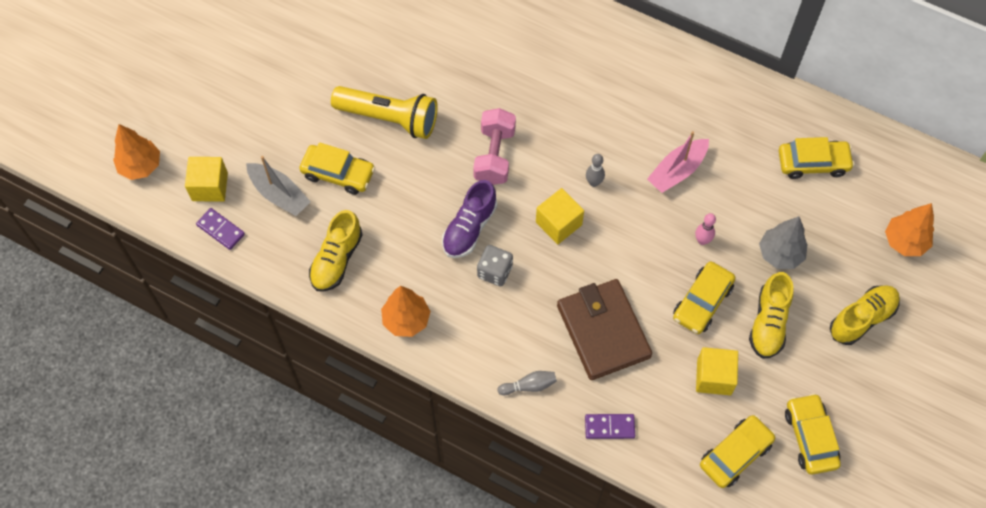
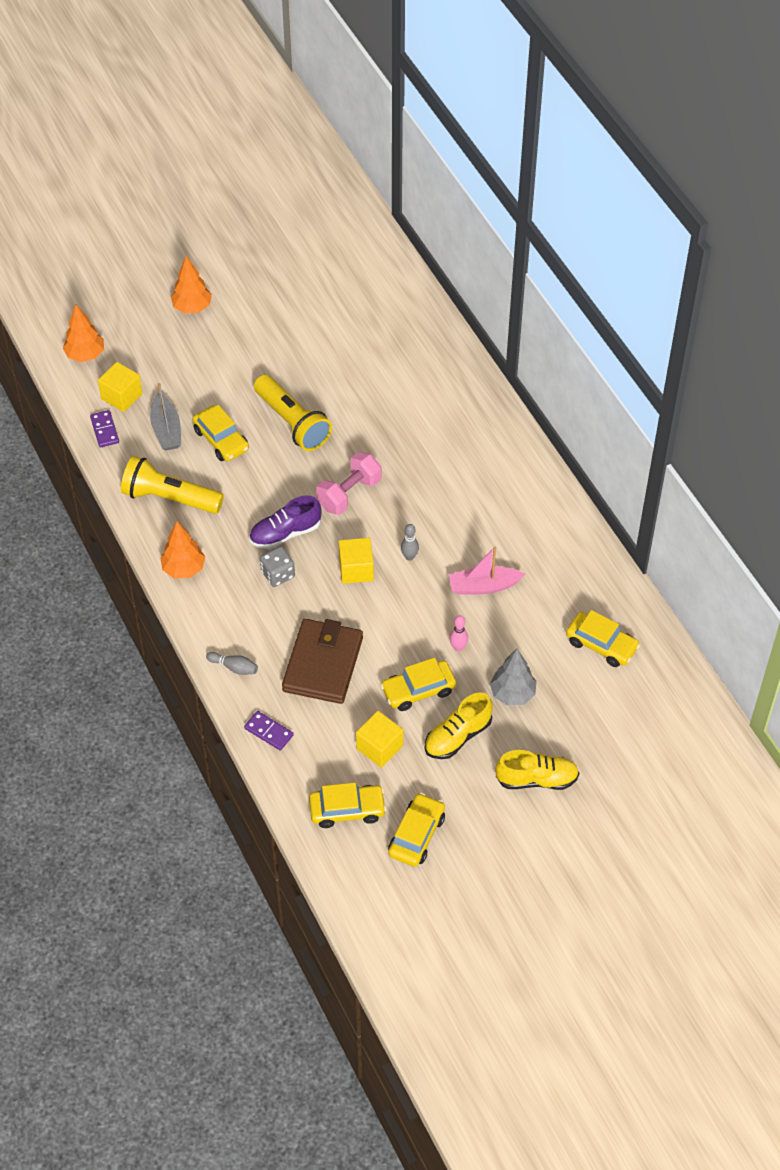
camera: 35 degrees right, 10 degrees down
(337, 259) = (169, 498): yellow shoe -> yellow flashlight
(905, 242) = (625, 746): orange tree -> orange tree (192, 307)

